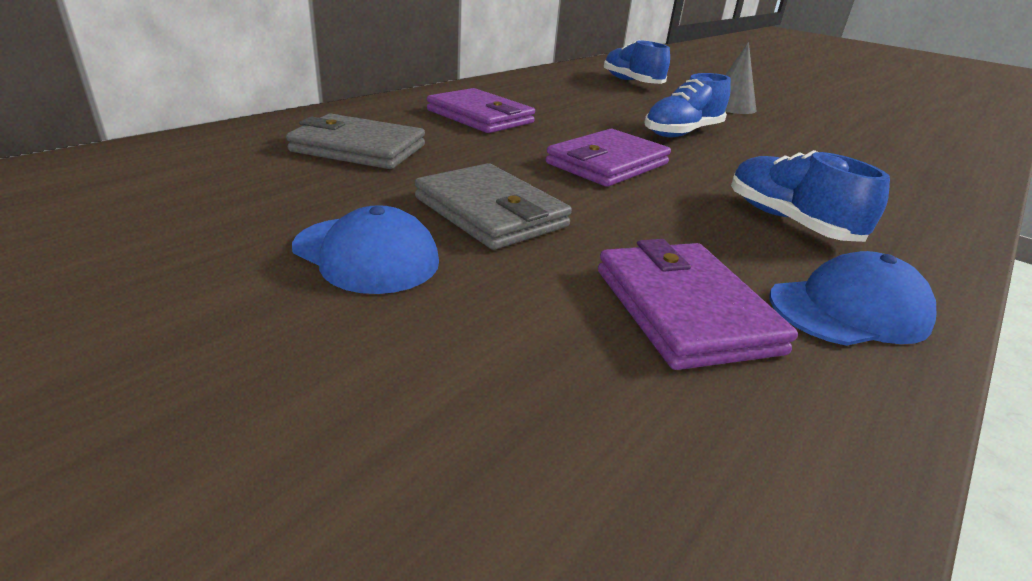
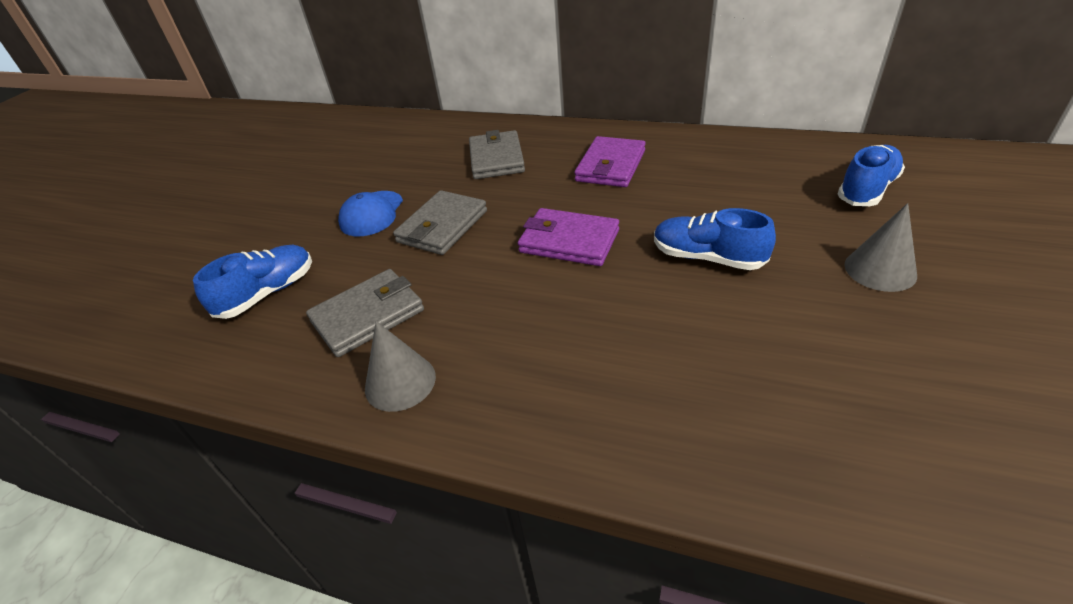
camera: 75 degrees right, 10 degrees up
(683, 309) = (368, 315): purple wallet -> grey wallet
(788, 221) = (530, 345): blue shoe -> blue shoe (268, 293)
(849, 310) = (400, 382): blue cap -> grey cone

